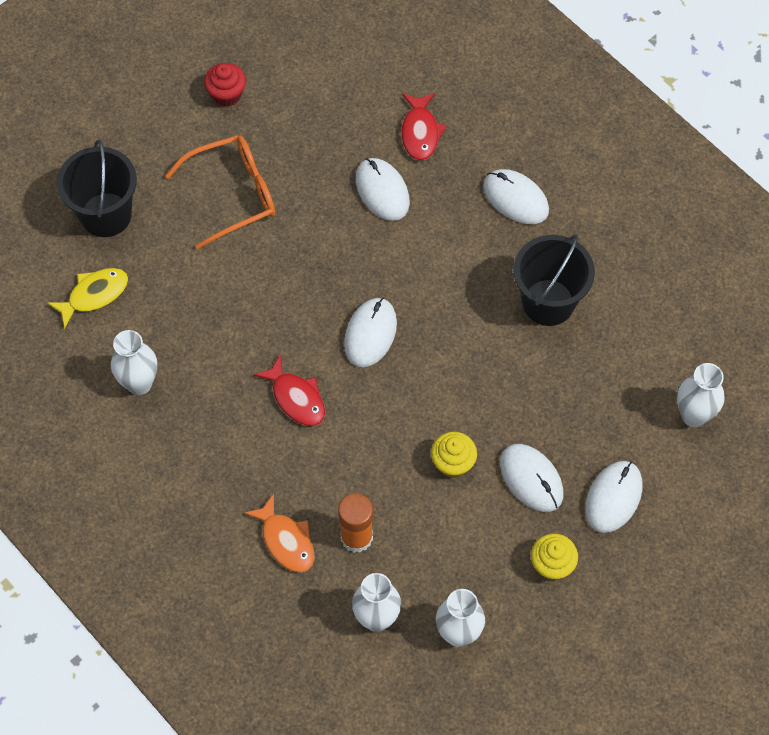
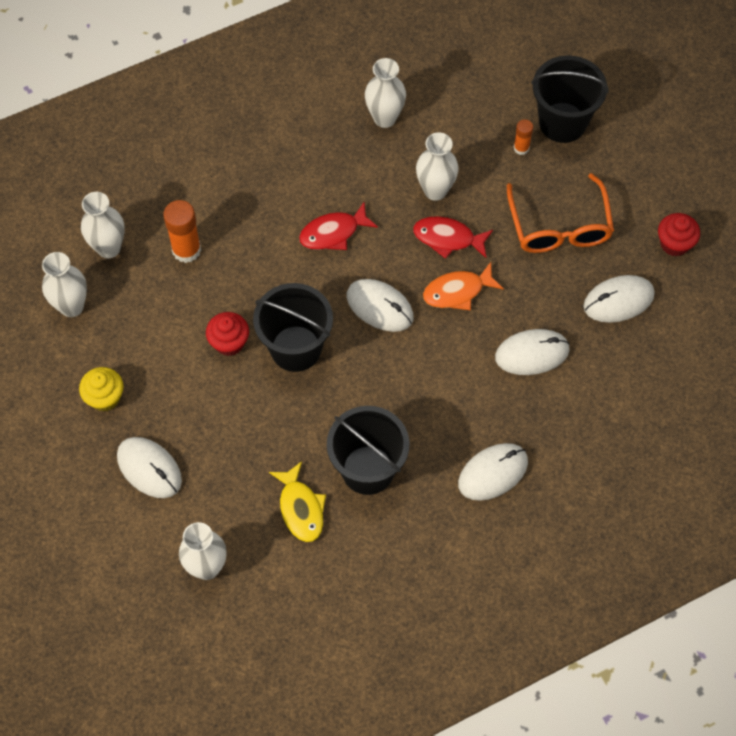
camera: 105 degrees right, 0 degrees up
(94, 295) = (482, 100): yellow fish -> yellow fish (300, 508)
(147, 246) = (521, 148): none -> orange glue stick
(219, 314) = (435, 190): none -> white vase
(286, 540) = (202, 196): orange fish -> orange fish (457, 291)
(420, 132) = (592, 404): red fish -> red fish (448, 238)
(440, 399) = (295, 348): none -> black bucket
(453, 463) = (229, 342): yellow cupcake -> red cupcake
(531, 479) = (192, 403): white mouse -> white mouse (618, 300)

